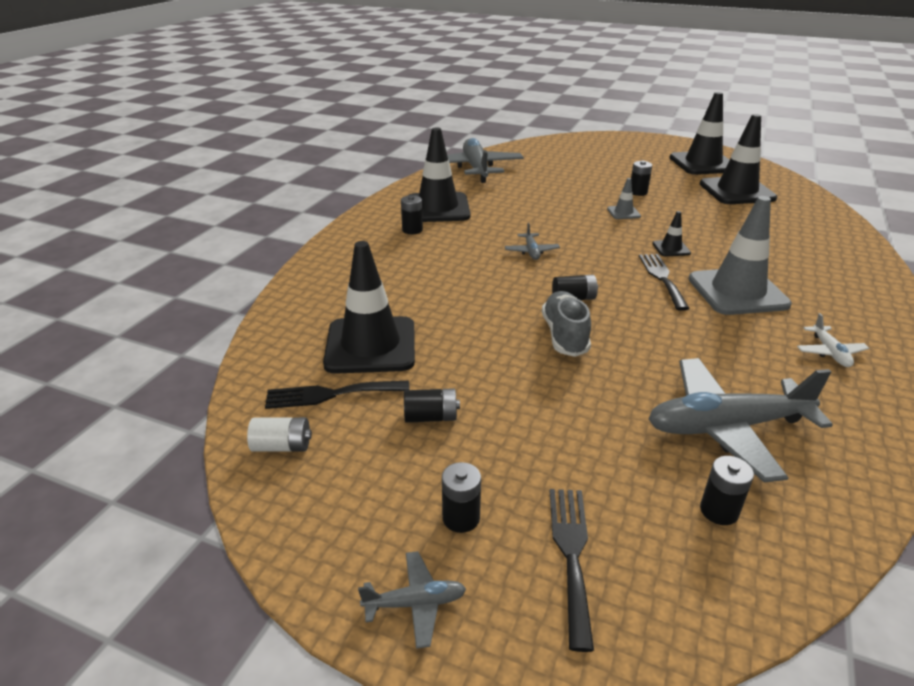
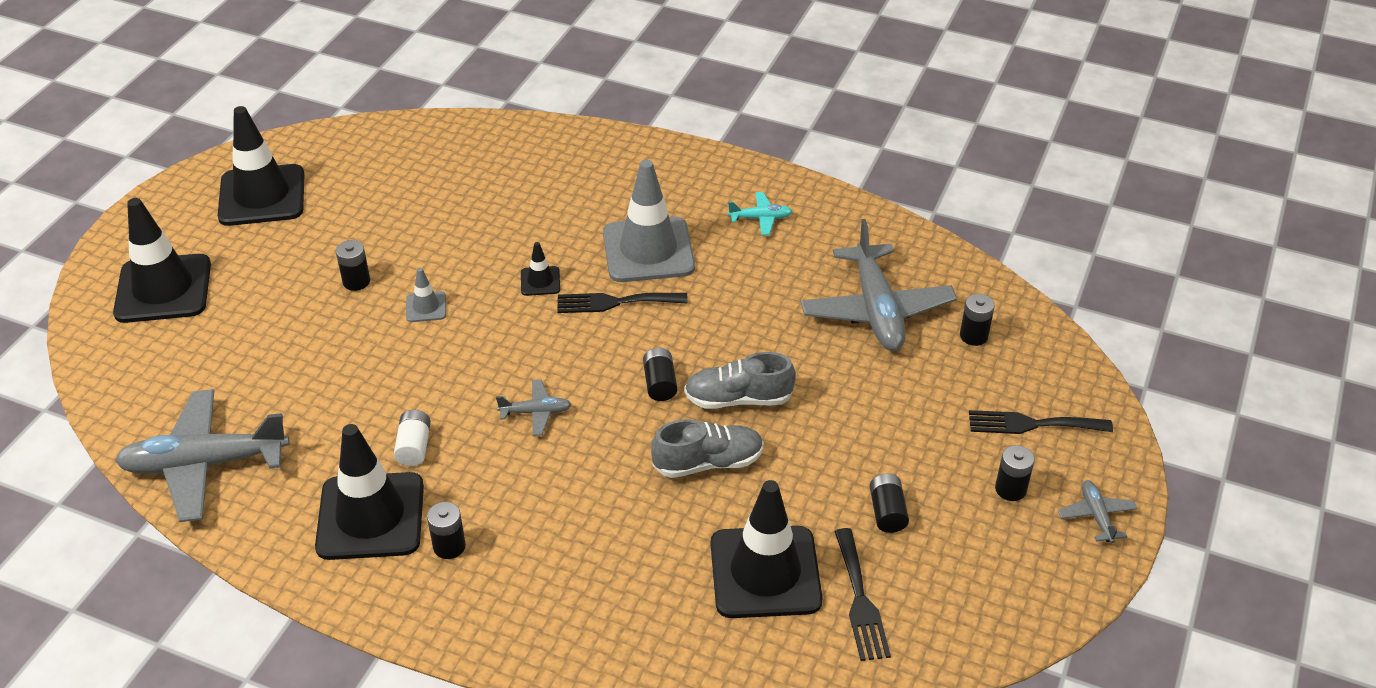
camera: 90 degrees left, 10 degrees up
(282, 446) = (946, 630): white battery -> white battery (414, 447)
(488, 320) = (708, 462): none -> grey shoe
(736, 191) = (375, 187): black traffic cone -> black traffic cone (163, 289)
(829, 352) = (760, 218): white plane -> turquoise plane

